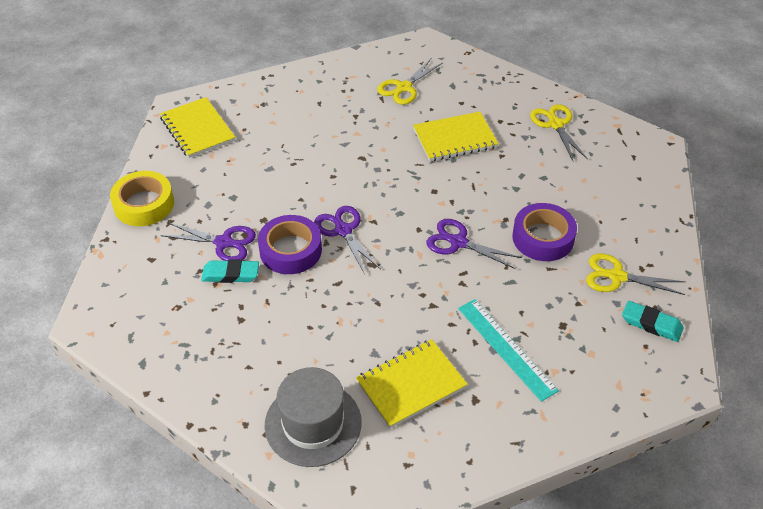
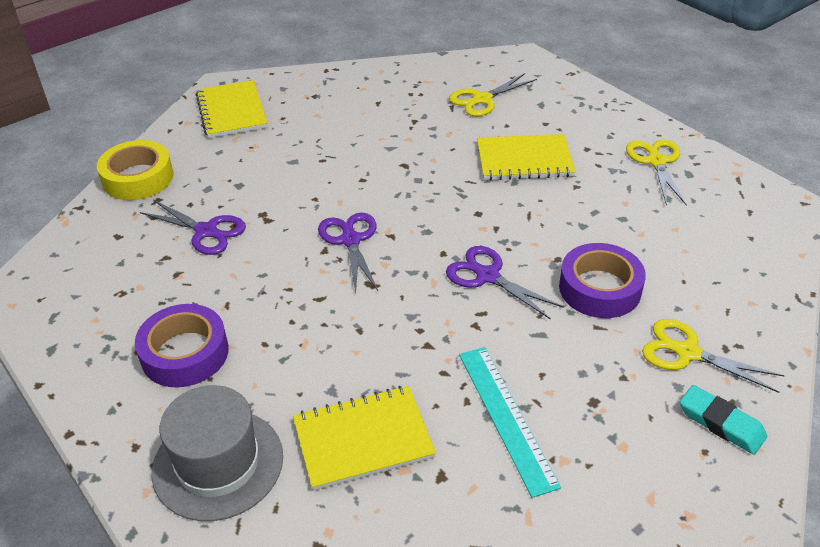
camera: 15 degrees right, 5 degrees down
(230, 274) = (198, 267): turquoise eraser -> none
(290, 250) = (279, 252): purple tape -> purple tape (185, 353)

